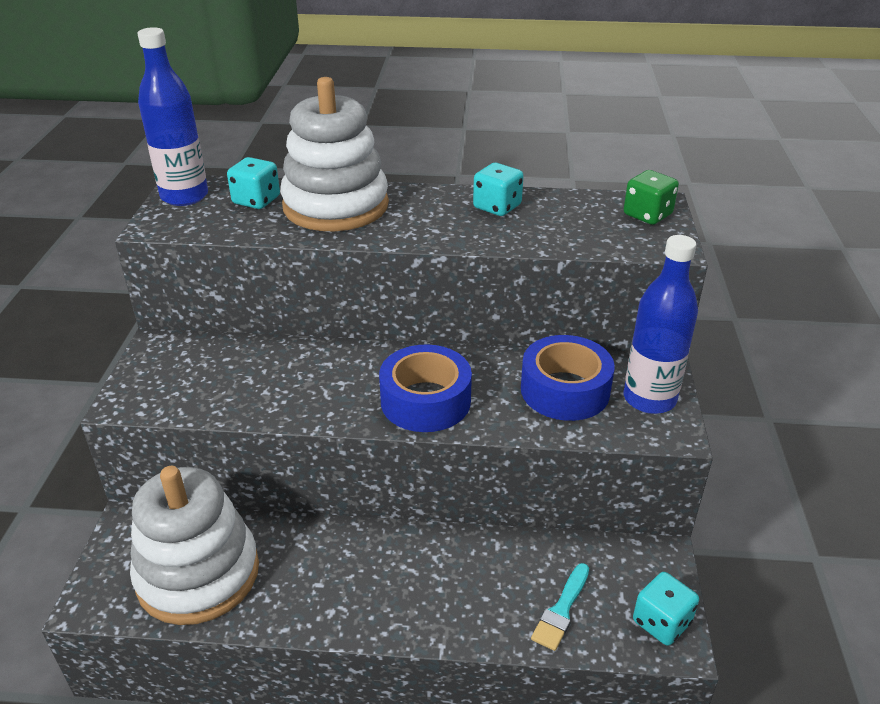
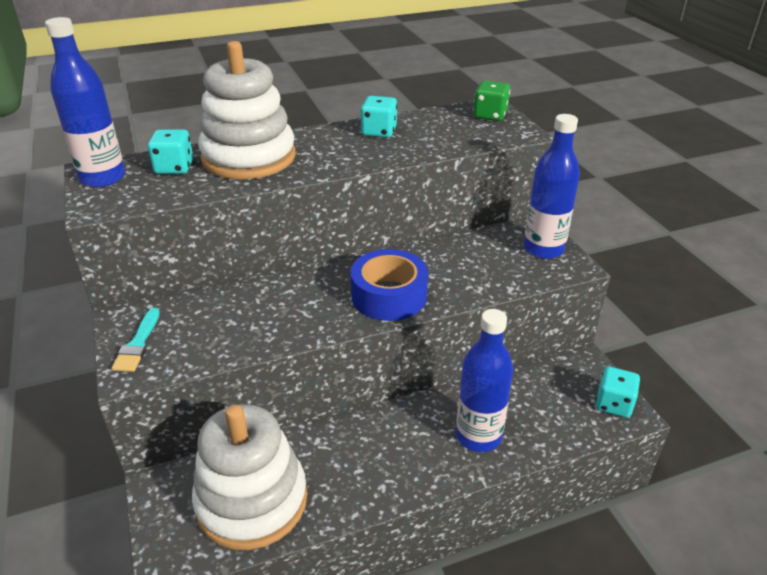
camera: 25 degrees left, 0 degrees up
(470, 597) = (478, 436): none -> blue bottle
(561, 610) = (546, 421): turquoise brush -> turquoise brush (138, 344)
(565, 390) = (483, 259): blue tape -> none

